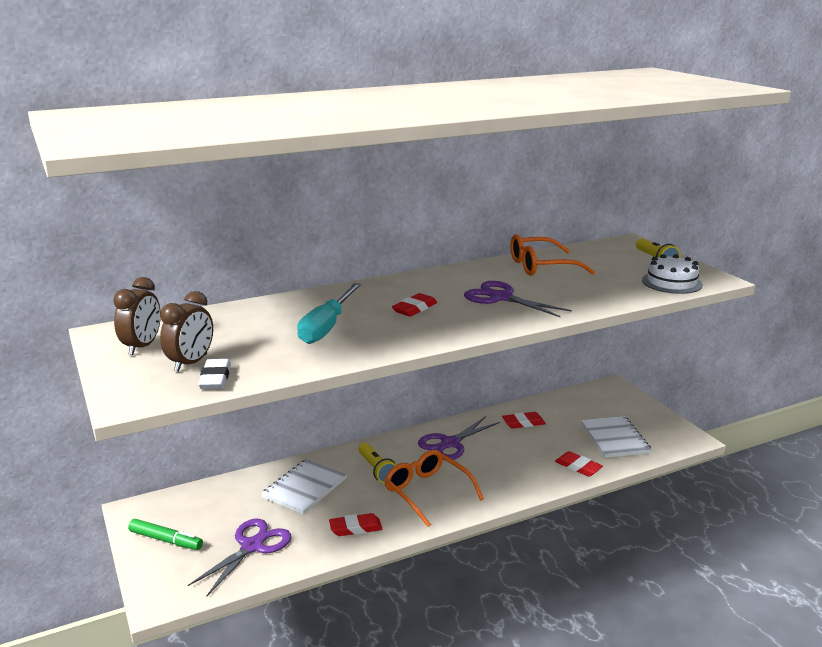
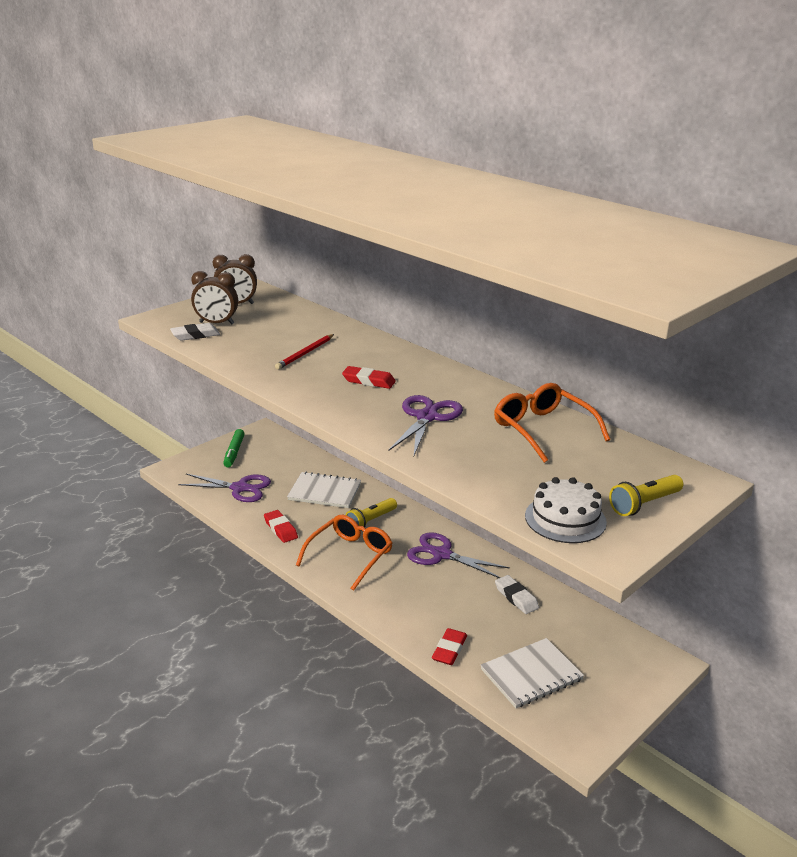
camera: 70 degrees right, 5 degrees up
(327, 327) = (305, 353): turquoise screwdriver -> red pencil
(523, 423) = (516, 597): red eraser -> white eraser

